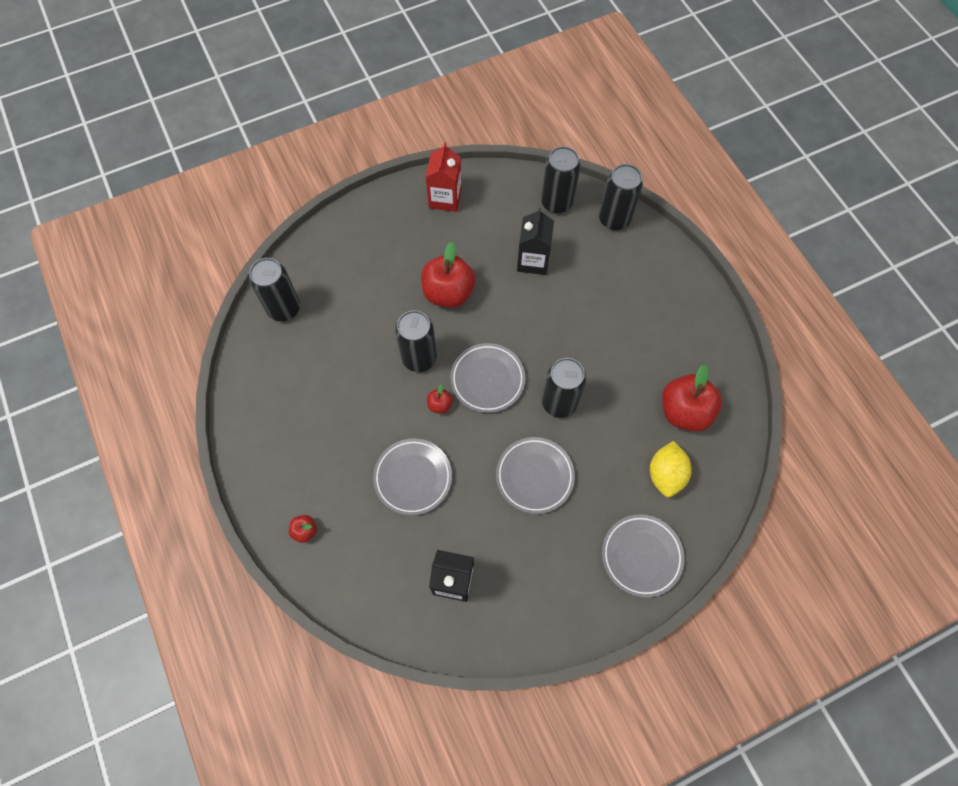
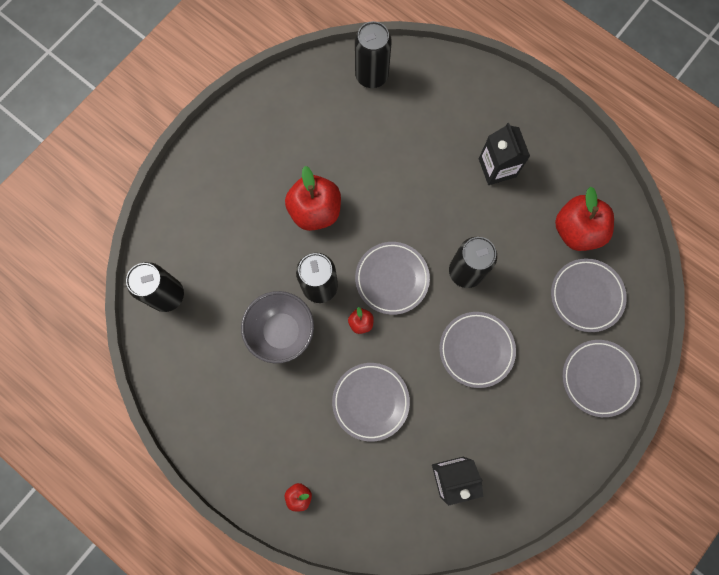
camera: 25 degrees left, 10 degrees up
(365, 381) = (281, 331): none -> grey bowl
(445, 198) = (265, 116): red carton -> none
(533, 260) = (377, 144): black carton -> black carton (497, 167)
(614, 219) = (432, 70): black can -> none
(665, 474) = (586, 296): yellow lemon -> grey plate

